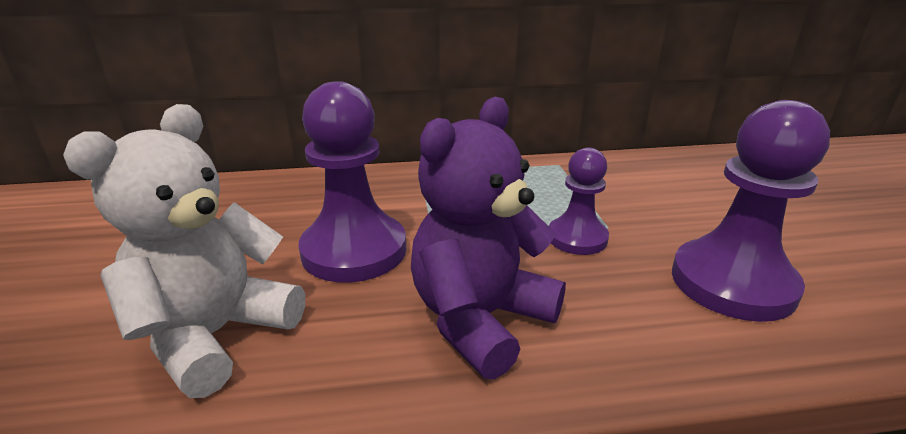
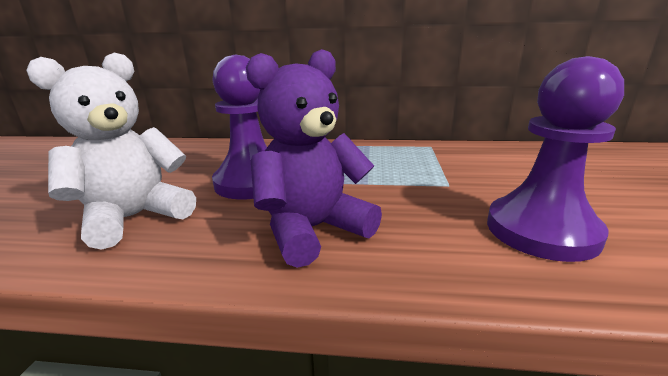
camera: 15 degrees right, 5 degrees down
(577, 238) = (419, 189): purple pawn -> none

